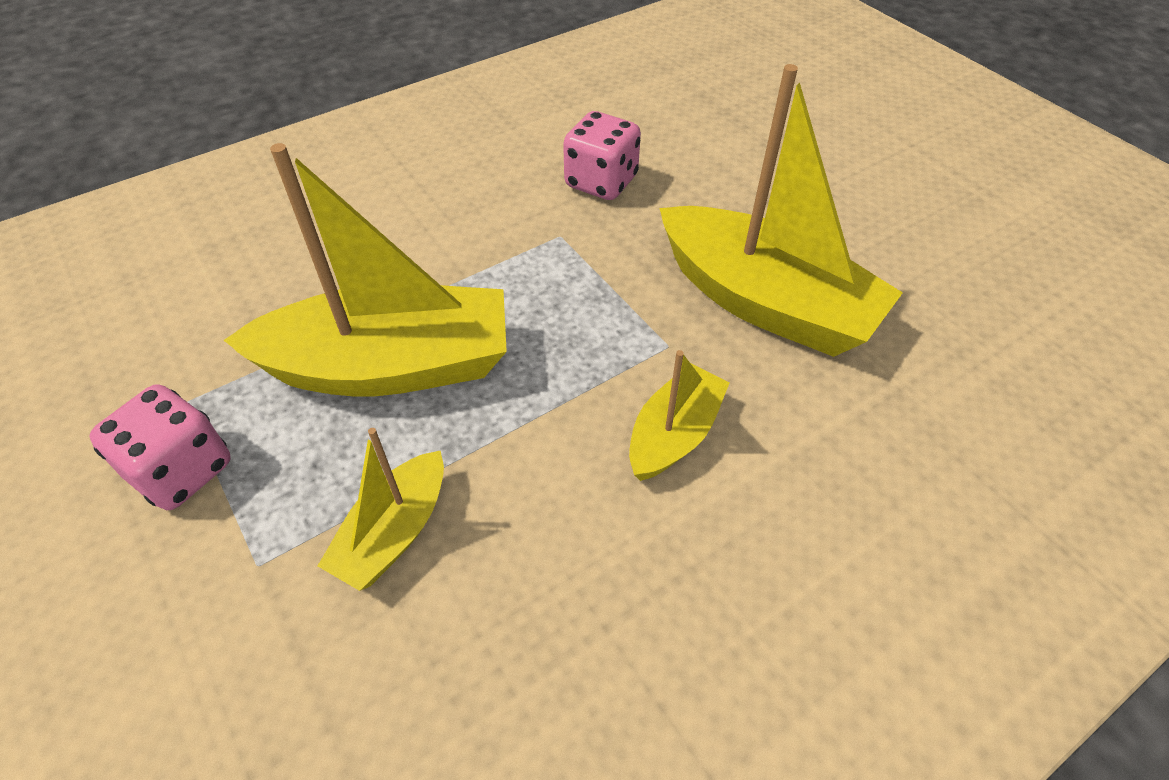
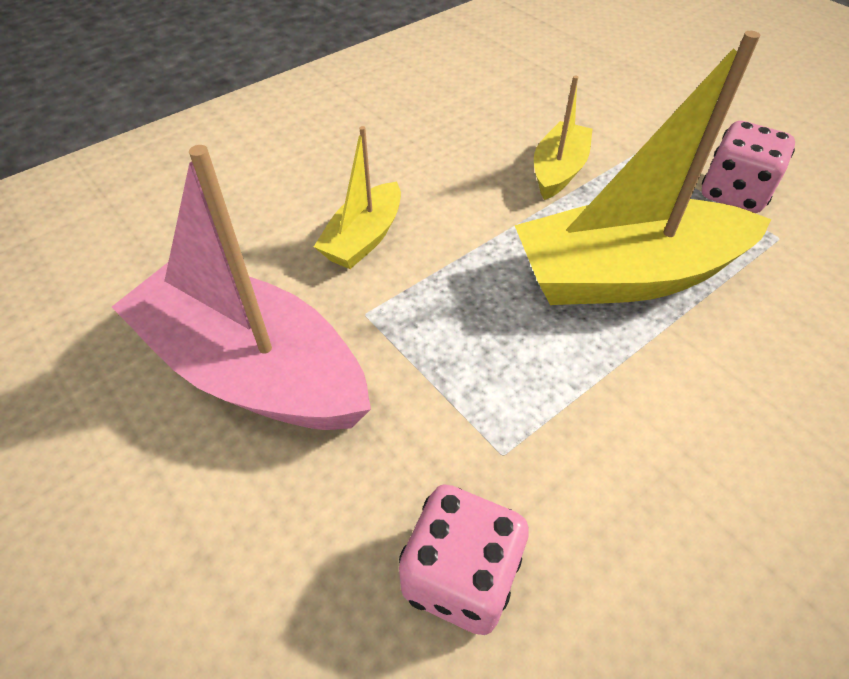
camera: 175 degrees right, 0 degrees up
(765, 302) = (252, 369): yellow boat -> pink boat

